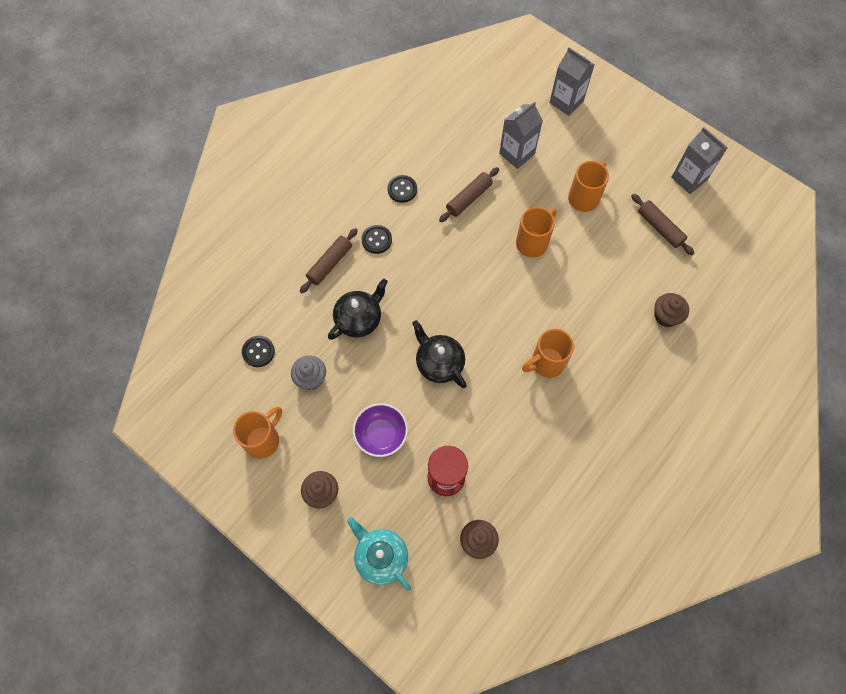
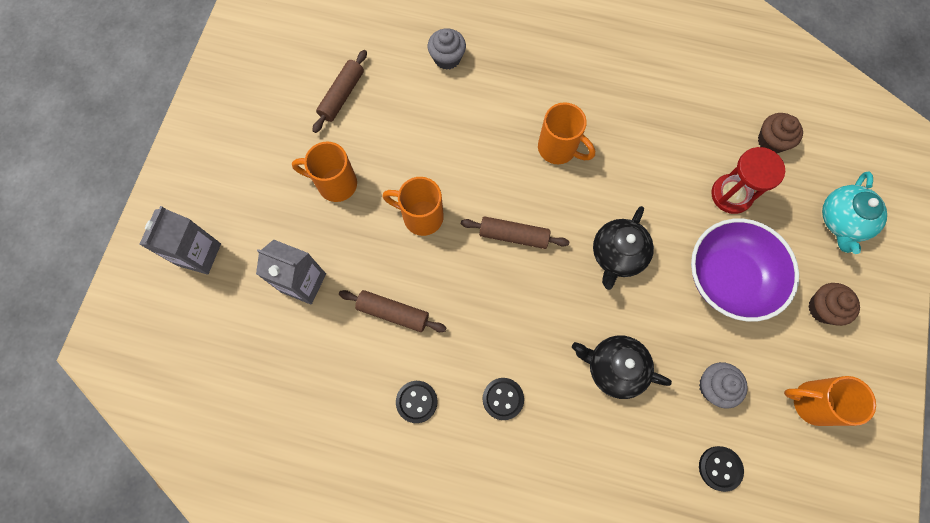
camera: 115 degrees left, 5 degrees up
(330, 264) = (563, 441): brown rolling pin -> brown rolling pin (513, 235)
(381, 434) = (728, 278): purple bowl -> purple bowl, size x1.60
(666, 316) = (447, 58): brown cupcake -> grey cupcake
(689, 178) = (263, 86): grey carton -> none

